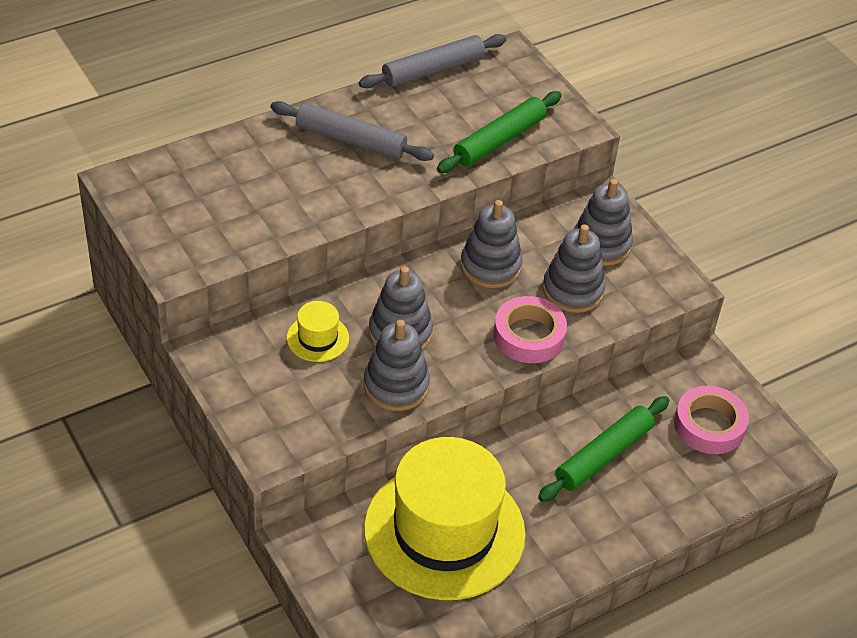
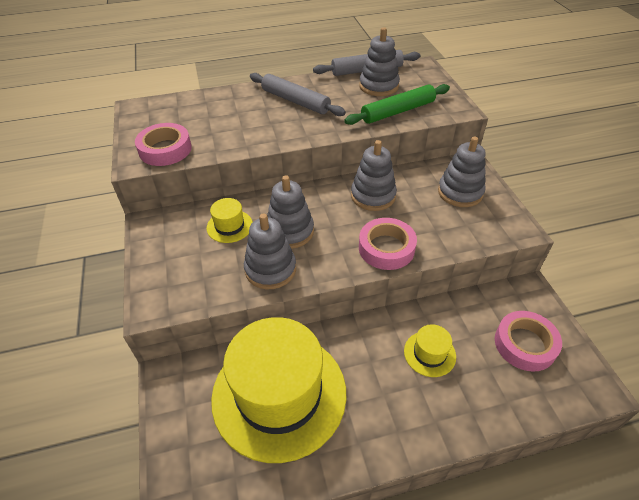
camera: 20 degrees right, 0 degrees up
(205, 245) = (165, 149): none -> pink tape
(573, 290) = (430, 220): grey stacking toy -> grey stacking toy (378, 86)
(604, 455) = (429, 353): green rolling pin -> yellow hat

